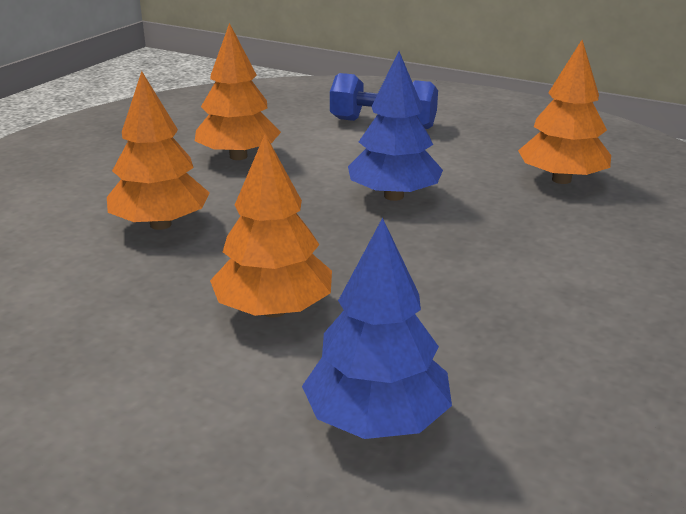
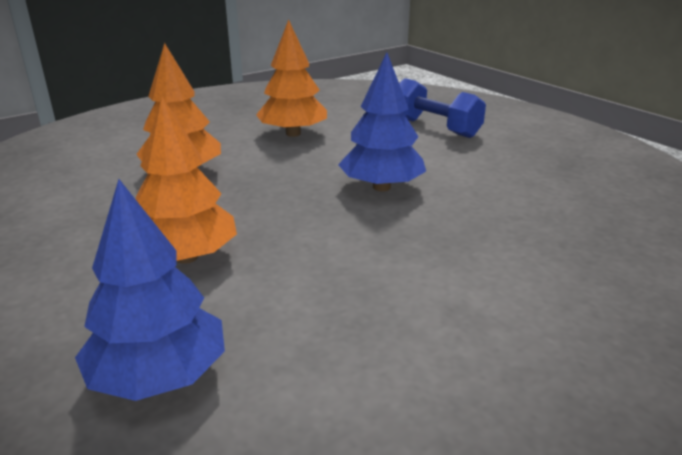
camera: 25 degrees right, 0 degrees up
(561, 180) = (554, 203): orange tree -> none

